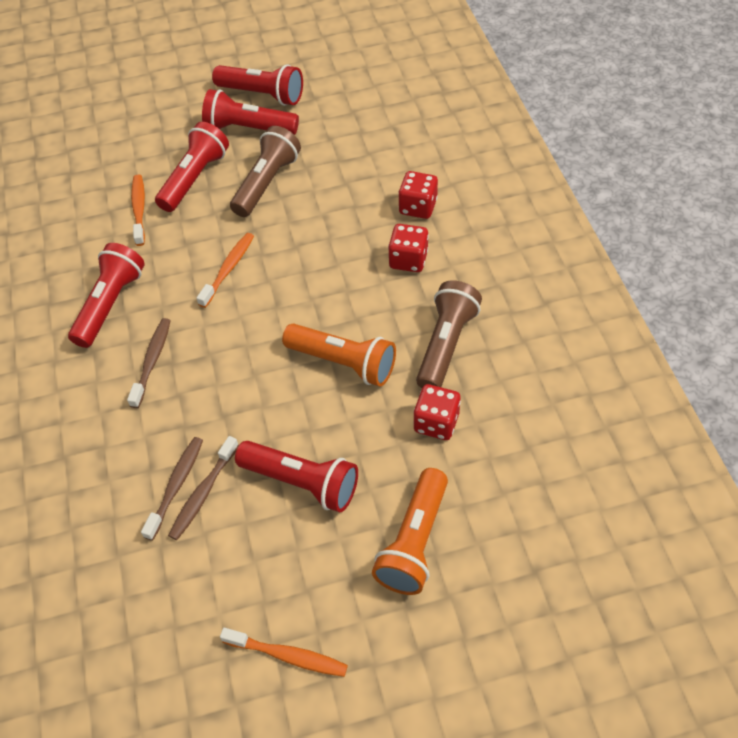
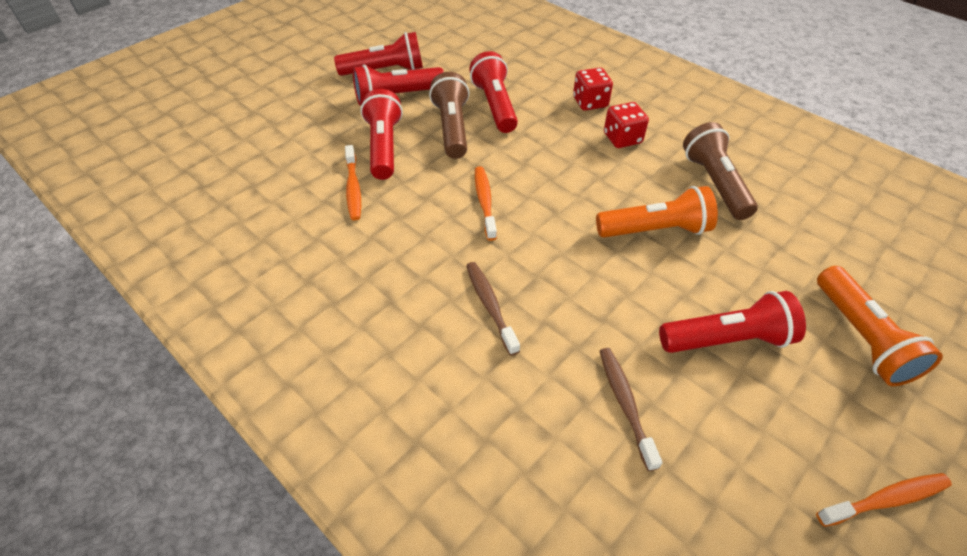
camera: 35 degrees left, 5 degrees down
(110, 304) = (400, 276): red flashlight -> red flashlight (495, 105)
(139, 209) = (353, 188): orange toothbrush -> orange toothbrush turned 150 degrees counterclockwise
(203, 493) = (656, 396): brown toothbrush -> none
(436, 422) = (771, 240): red dice -> none

